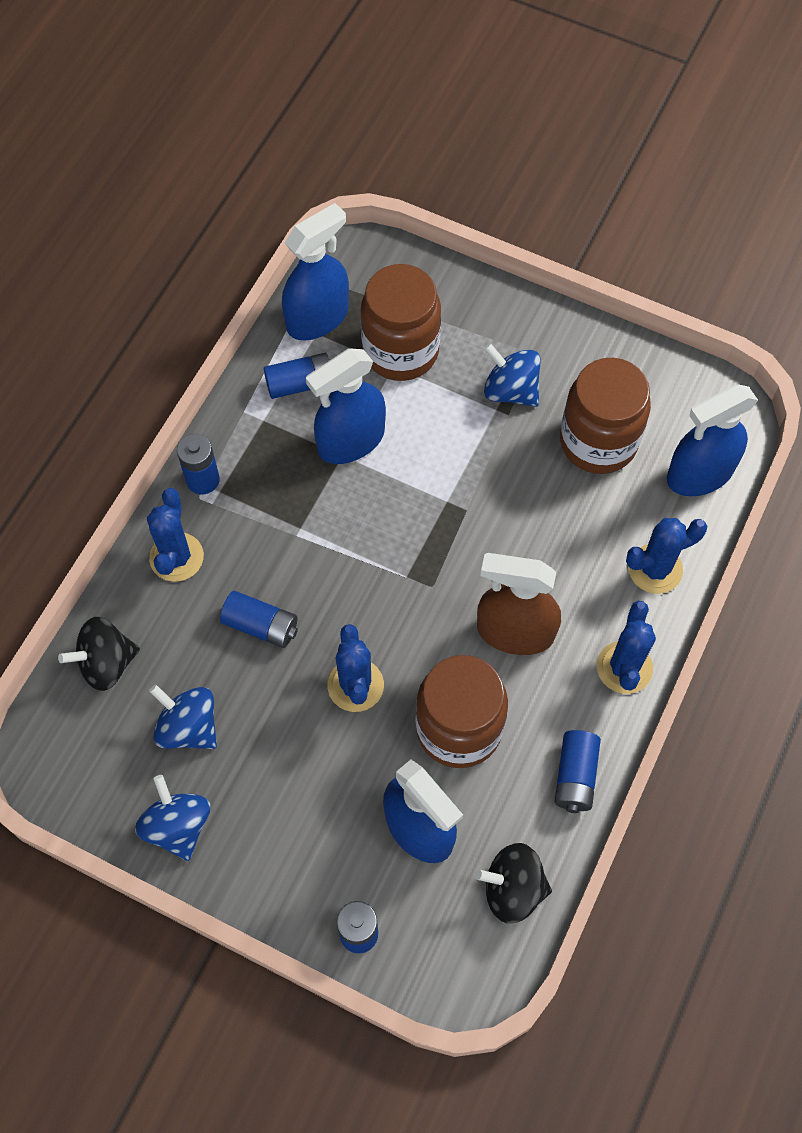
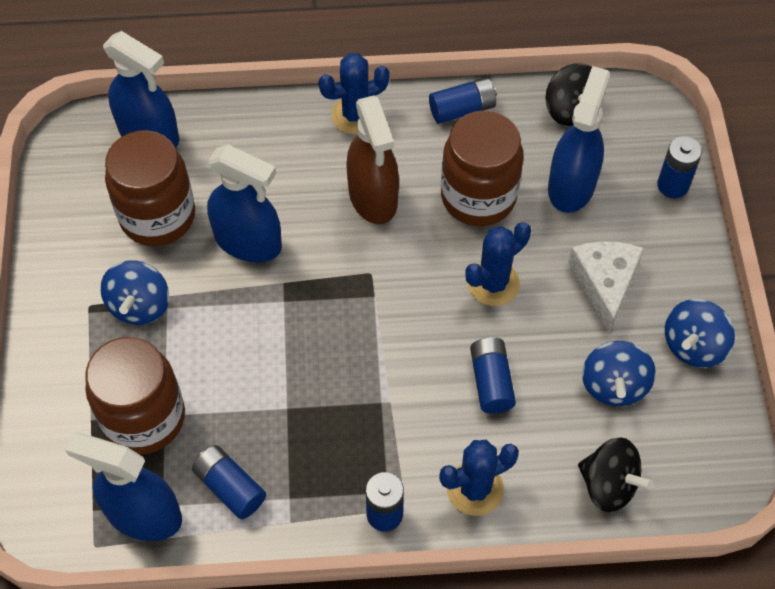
camera: 120 degrees left, 5 degrees down
(292, 787) = (605, 283): none -> white cheese
(351, 441) = (267, 409): blue spray bottle -> blue spray bottle (248, 241)
(655, 569) = (257, 129): blue cactus -> none

